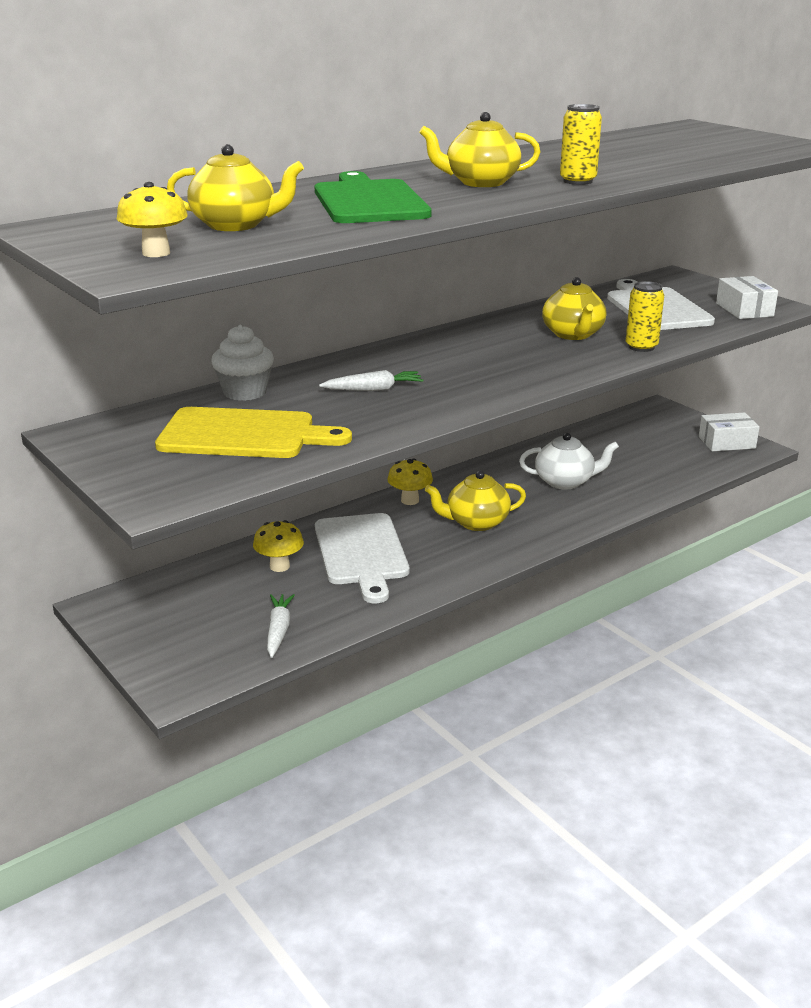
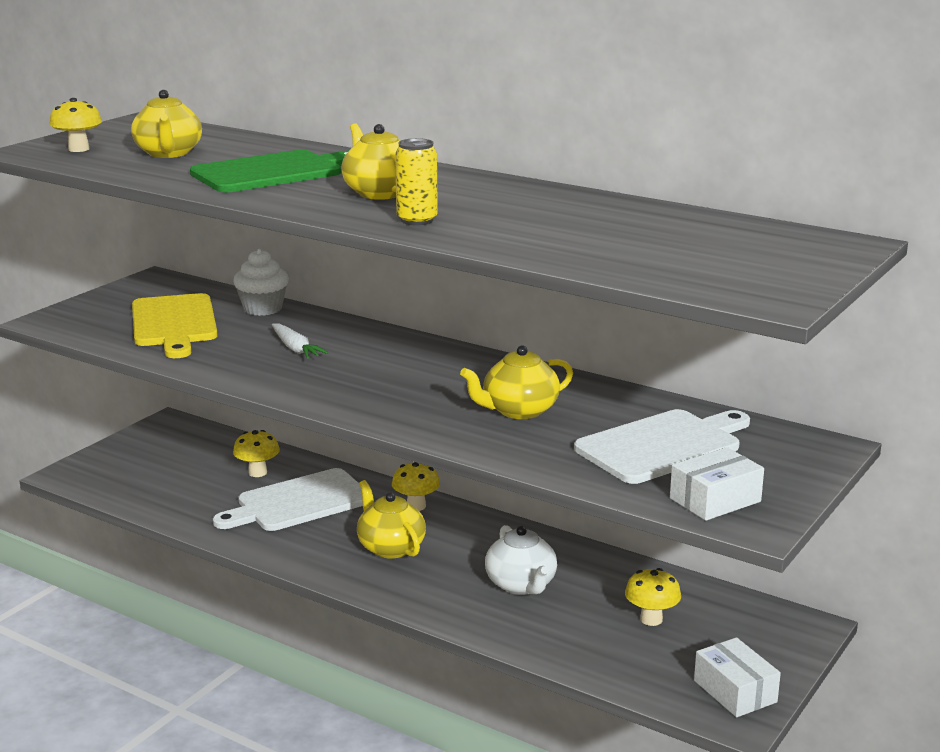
camera: 70 degrees right, 5 degrees down
(278, 630) = (156, 493): white carrot -> none
(632, 448) = (651, 619): none -> yellow mushroom
(641, 347) = (505, 448): yellow can -> none

